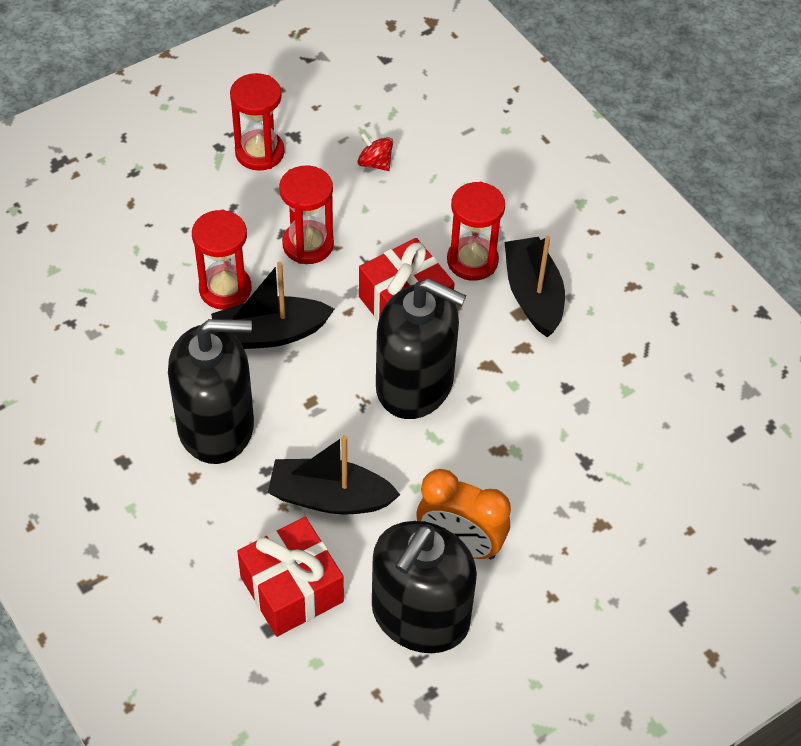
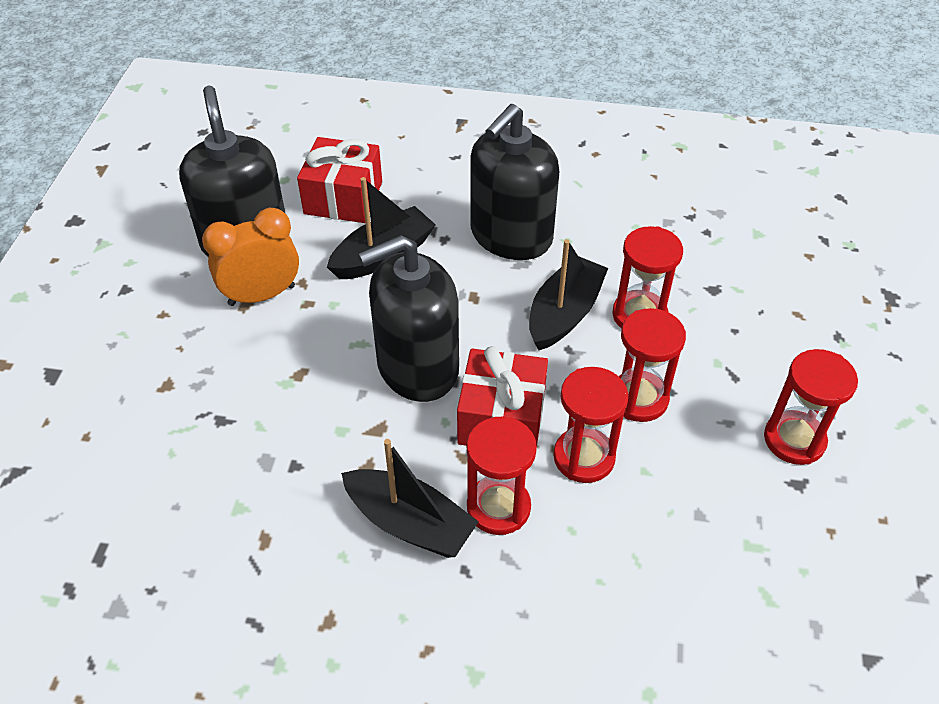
camera: 135 degrees right, 5 degrees down
(375, 163) = (701, 524): red spinning top -> none
(388, 243) = (584, 457): none -> red hourglass

